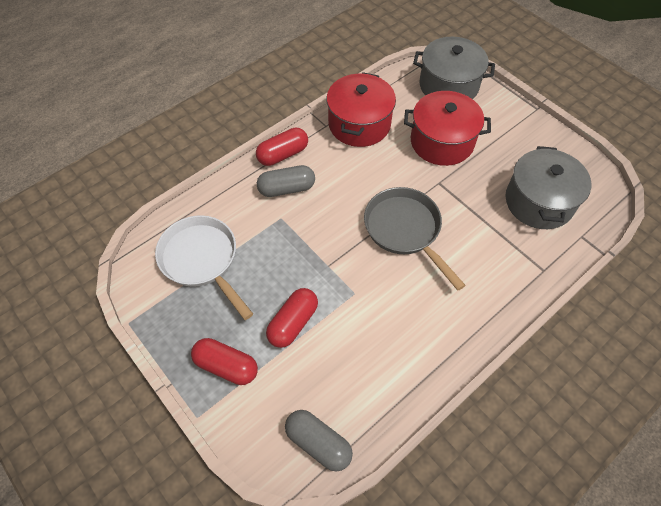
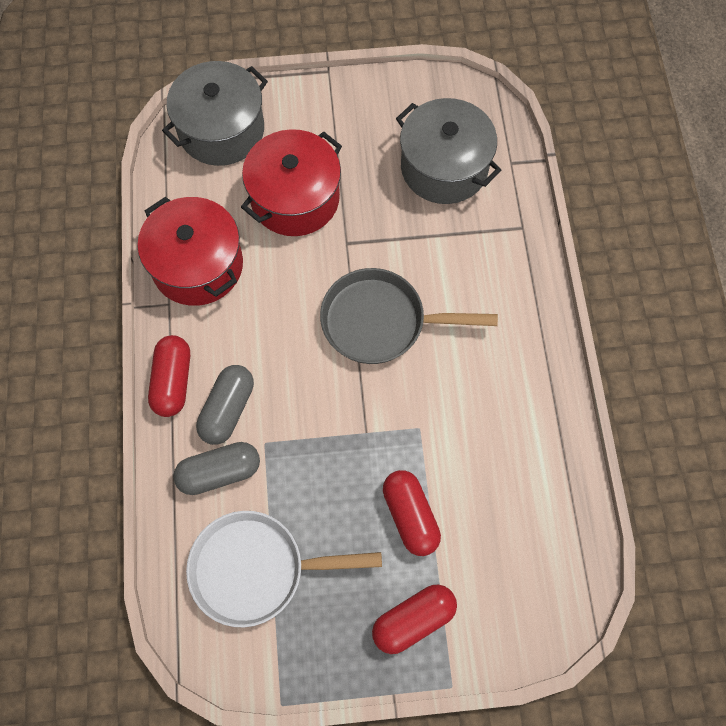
camera: 55 degrees left, 10 degrees up
(318, 443) = (559, 576): grey capsule -> grey capsule (219, 472)

